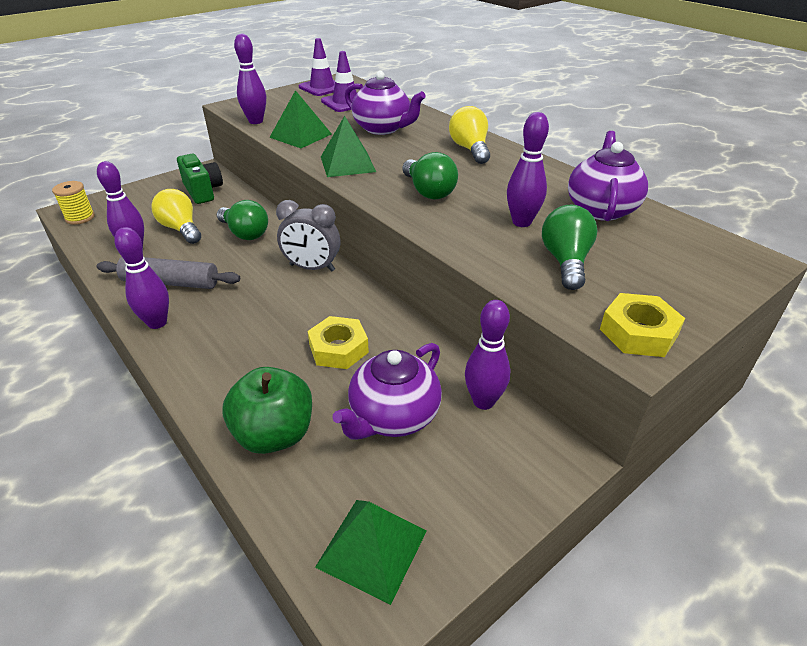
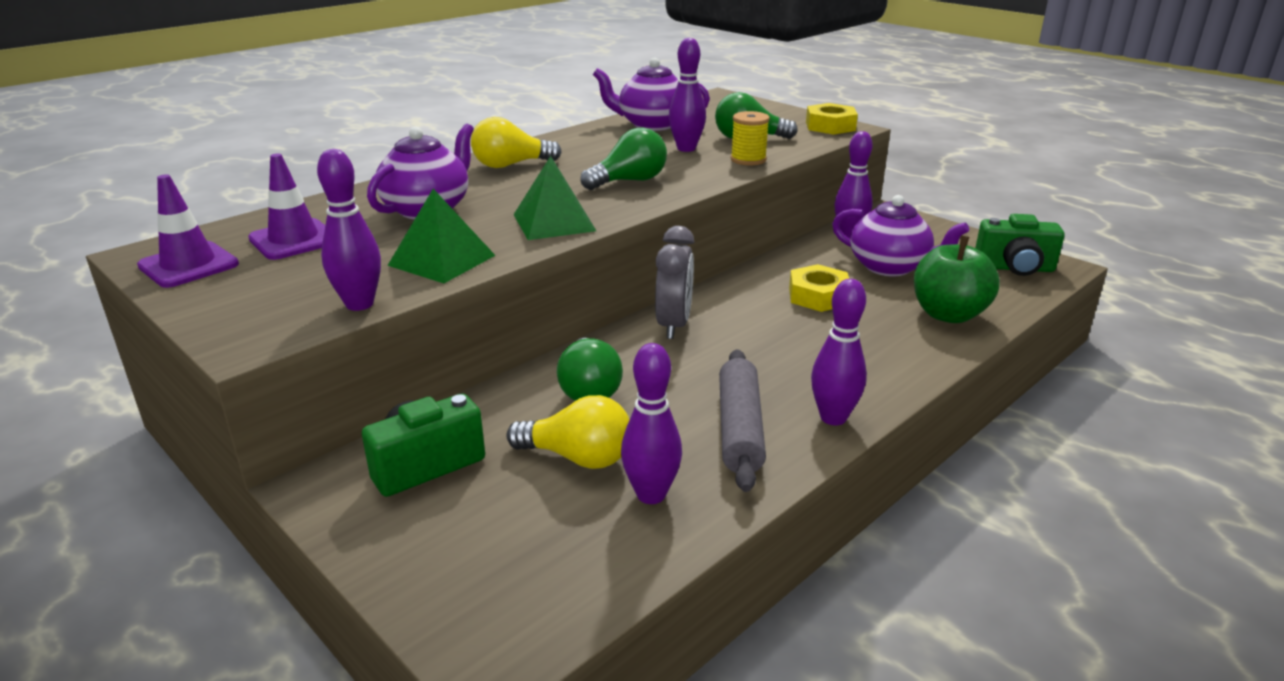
camera: 95 degrees left, 10 degrees down
(80, 218) = (532, 621): yellow spool -> yellow spool (748, 160)
(181, 229) = (578, 457): yellow light bulb -> yellow light bulb turned 120 degrees counterclockwise
(245, 233) = (589, 389): green light bulb -> green light bulb turned 135 degrees clockwise
(372, 548) = (1014, 268): green pyramid -> green camera

